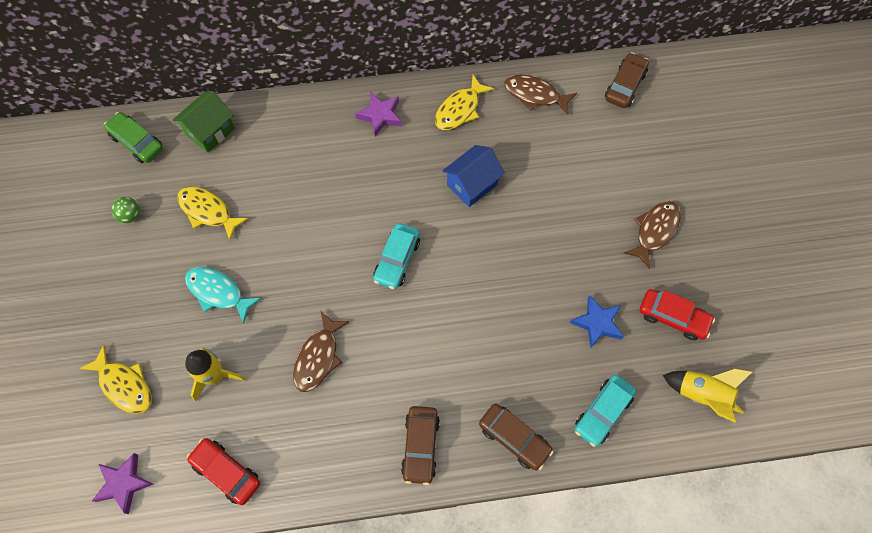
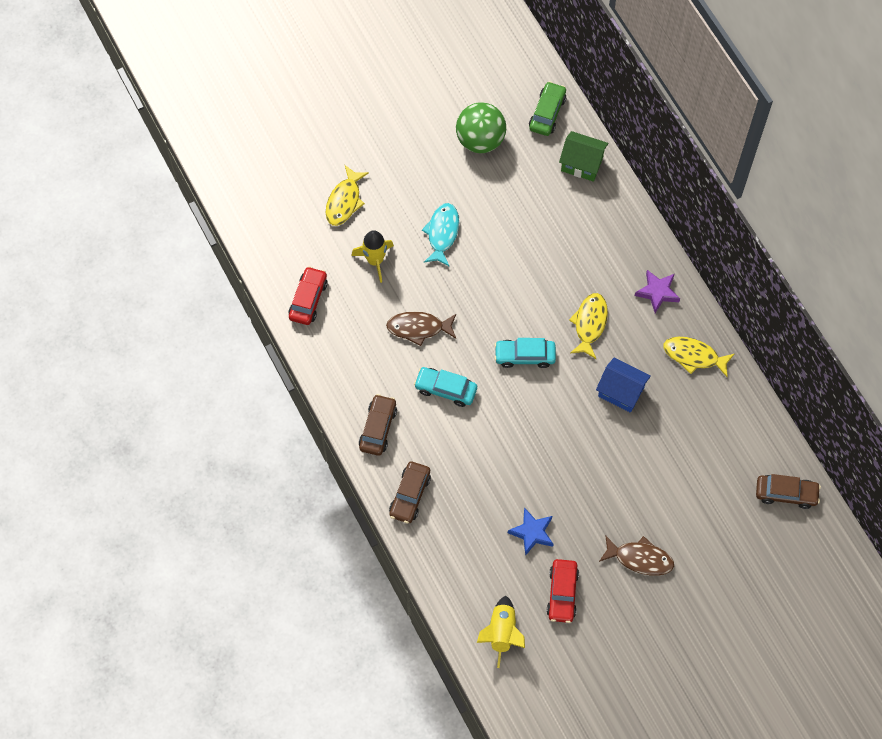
camera: 70 degrees right, 0 degrees up
(124, 483) = (275, 235): purple star -> none
(130, 215) = (480, 140): green ball -> green ball, size x2.20
(208, 211) = (508, 195): yellow fish -> yellow fish (589, 324)
(420, 446) = (378, 428): brown car -> brown car turned 120 degrees clockwise
(535, 95) = (739, 416): brown fish -> none
(602, 412) = (456, 557): turquoise car -> turquoise car (445, 389)

